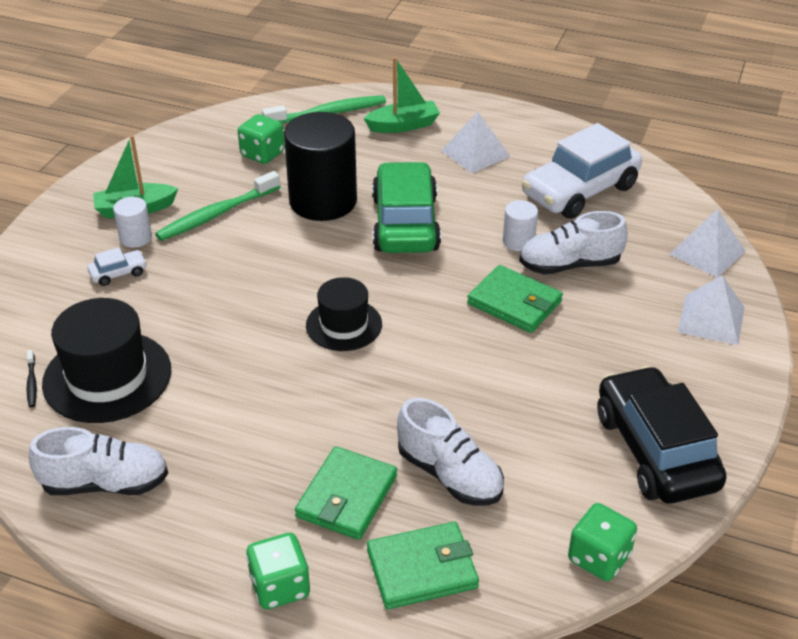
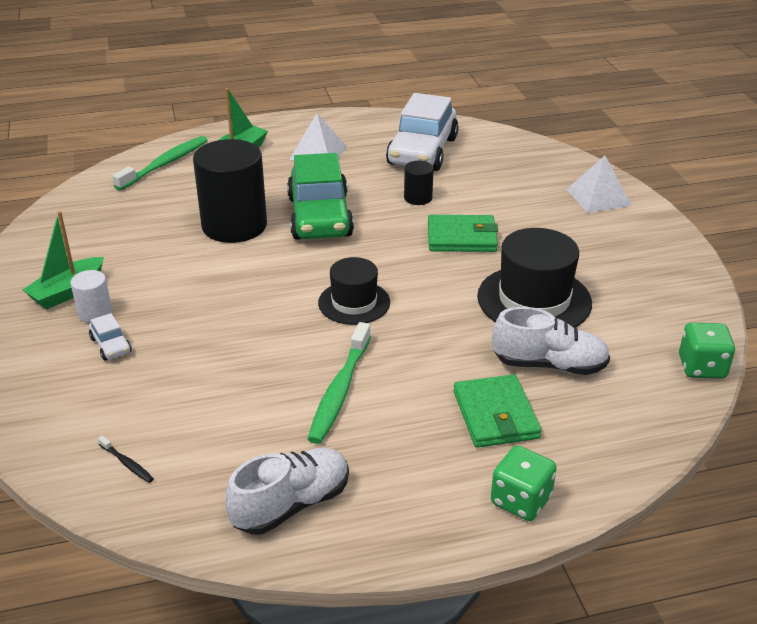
camera: 35 degrees left, 5 degrees down
(107, 377) = (195, 426): black hat -> black hat (534, 300)
(118, 273) = (111, 345): white car -> white car turned 120 degrees clockwise
(217, 214) = (151, 268): green toothbrush -> green toothbrush (340, 391)
(262, 154) = (141, 211): green dice -> none
(405, 223) = (320, 217): green car -> green car turned 150 degrees counterclockwise
(422, 569) = (603, 434): green wallet -> none
(518, 241) = (418, 198): white cylinder -> black cylinder
(569, 265) = (471, 199): white shoe -> none
(655, 450) = (657, 287): black car -> none
(707, 252) = (549, 159): white pyramid -> none

